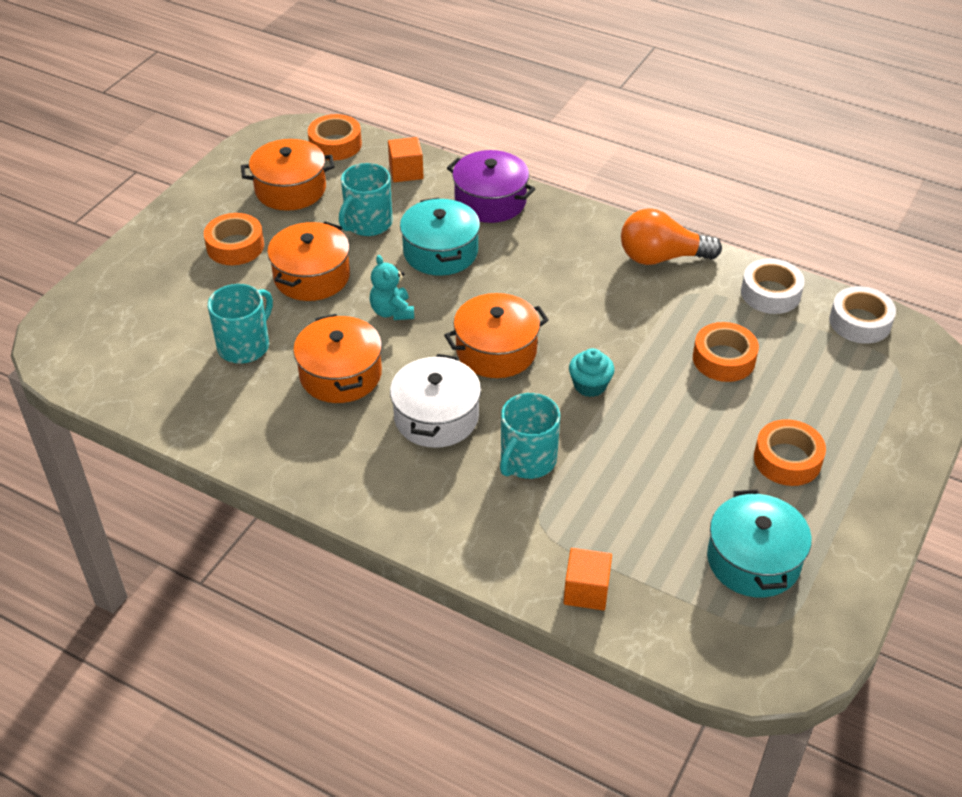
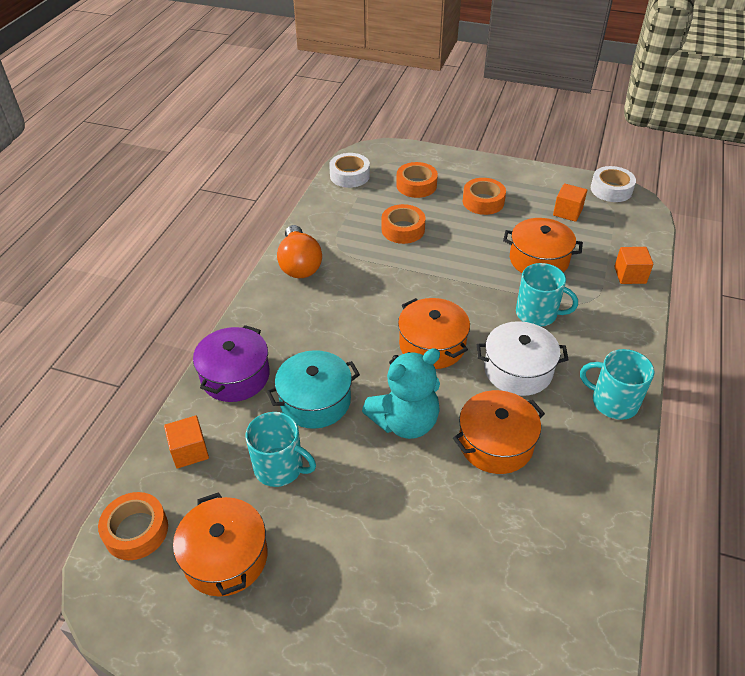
camera: 100 degrees left, 0 degrees up
(235, 246) = (336, 588): orange tape -> orange tape (416, 185)
(245, 346) = (486, 532): turquoise mug -> turquoise mug (613, 402)
(311, 276) = (371, 498): orange pot -> orange pot (538, 260)
(392, 312) = (405, 422): turquoise teddy bear -> turquoise teddy bear, size x1.75
(590, 385) = (451, 290): turquoise cupcake -> none
(753, 560) = (567, 212): turquoise pot -> orange cube
(770, 293) = (329, 211): white tape -> white tape (611, 189)

